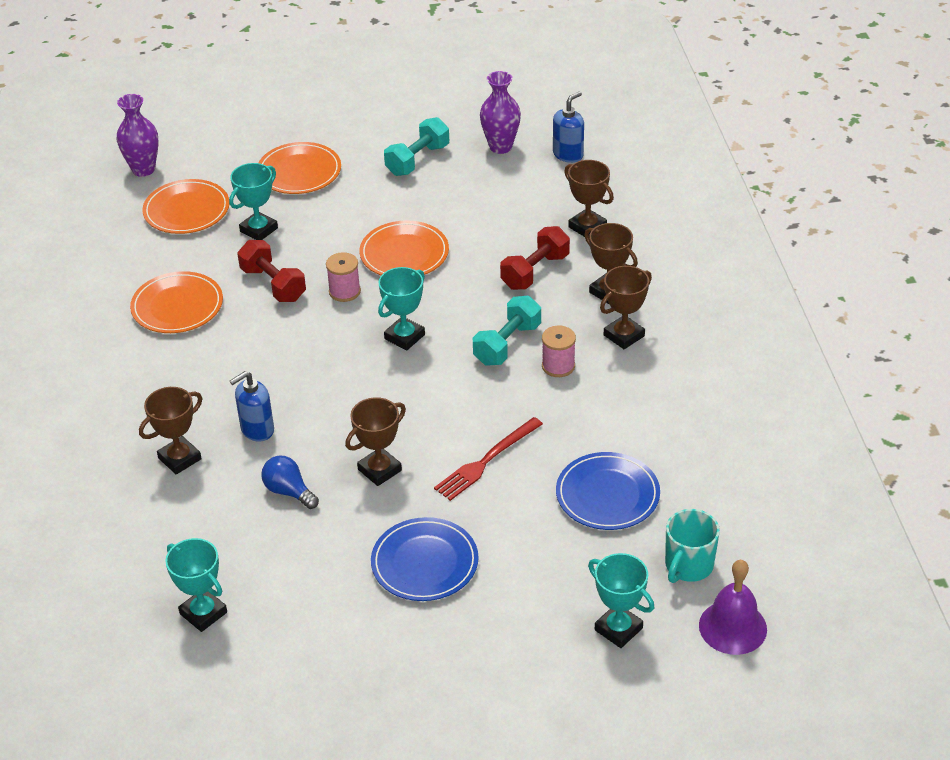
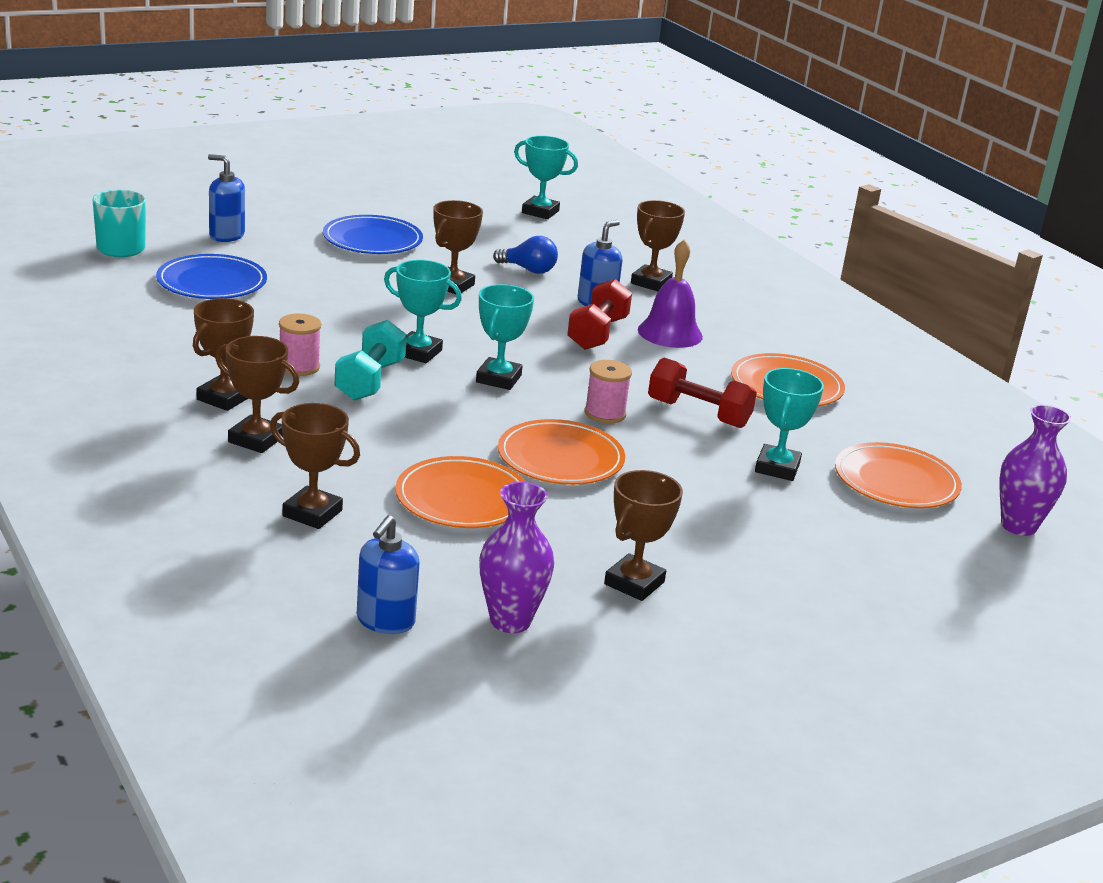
camera: 155 degrees right, 15 degrees down
(299, 172) = (798, 546): orange plate -> orange plate (462, 498)
(417, 160) = (634, 583): turquoise dumbbell -> brown trophy
(487, 460) = (347, 296): red fork -> none
(535, 272) = (368, 453): red dumbbell -> red dumbbell (597, 333)
(577, 583) = (226, 236): none -> blue soap dispenser
(618, 629) = (182, 217): turquoise trophy -> turquoise trophy (418, 352)
(732, 627) = (77, 221): purple bell -> purple bell (670, 333)

